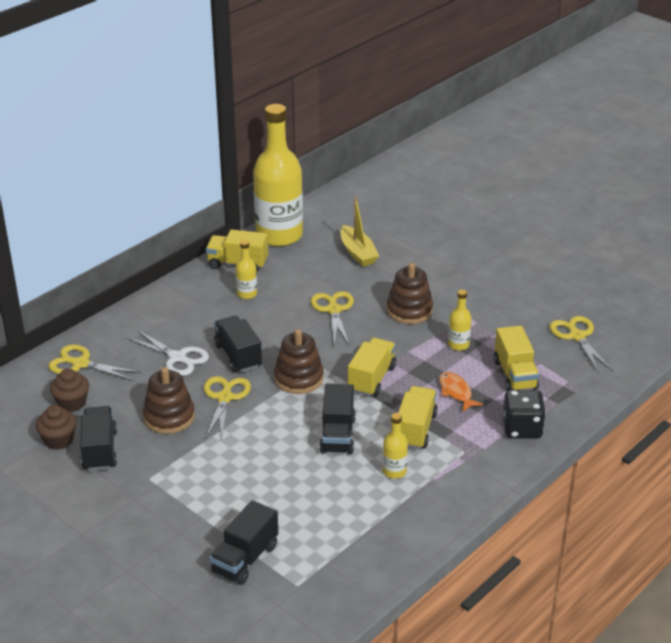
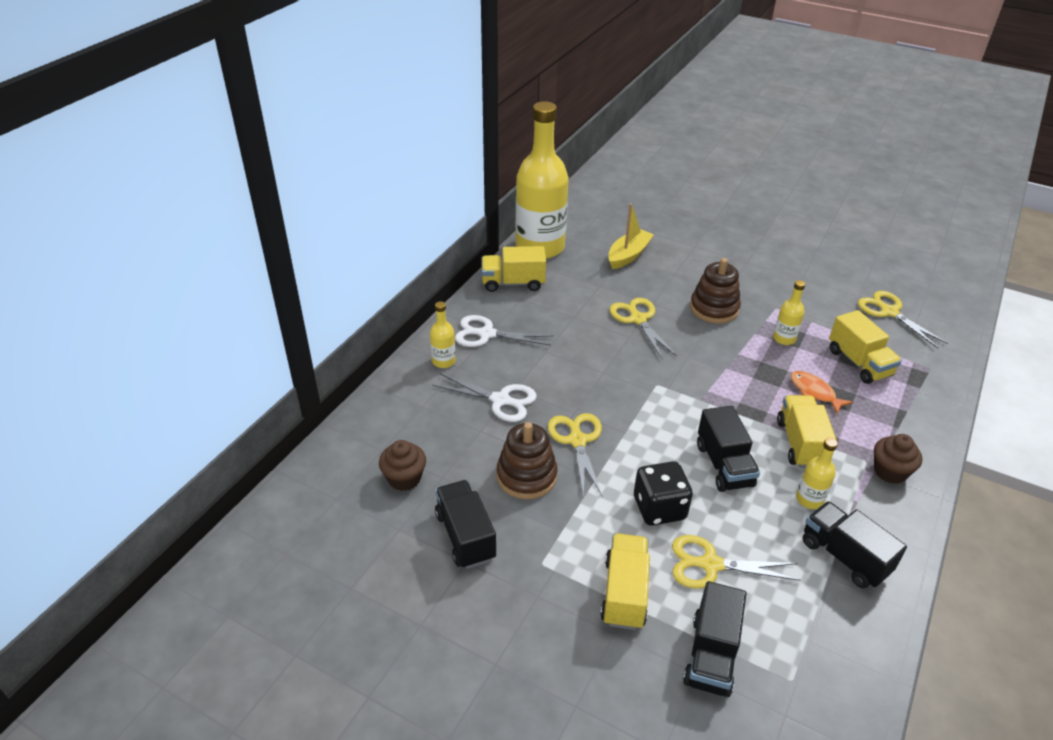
camera: 15 degrees left, 5 degrees up
(58, 440) = (409, 531): brown cupcake -> brown cupcake (890, 471)
(80, 364) = (393, 426): yellow scissors -> yellow scissors (710, 564)
(192, 304) = (486, 334): none -> white scissors
(238, 356) = (566, 387): black truck -> black truck (844, 557)
(247, 294) = (539, 314): yellow bottle -> yellow bottle (443, 361)
(299, 378) = (645, 403): brown stacking toy -> none
(358, 253) = (628, 255): yellow boat -> yellow boat turned 105 degrees counterclockwise
(371, 379) = (721, 391): yellow truck -> yellow truck (624, 593)
(522, 429) = (905, 423): black dice -> black dice (659, 508)

